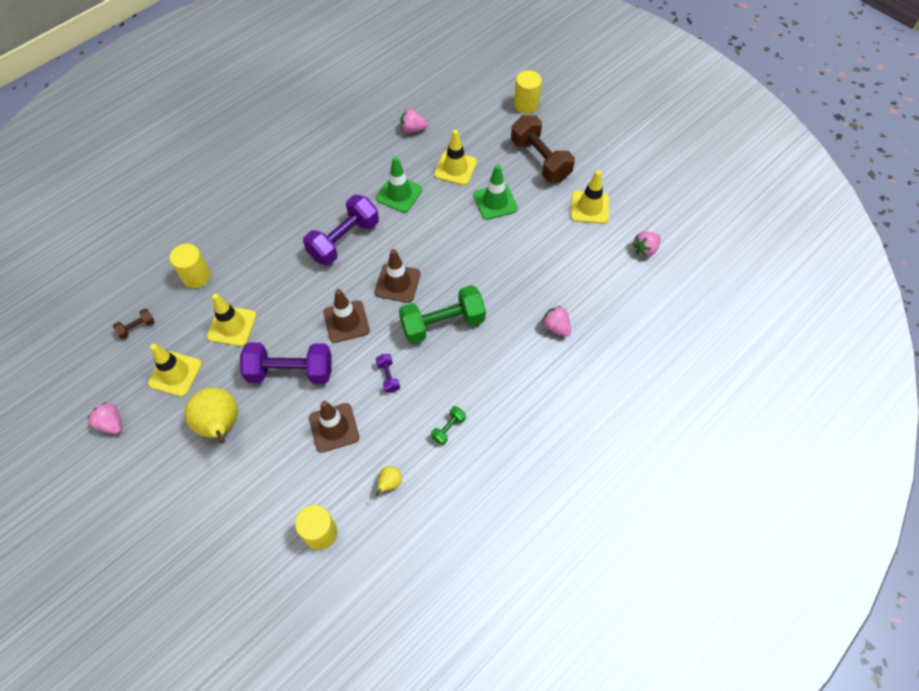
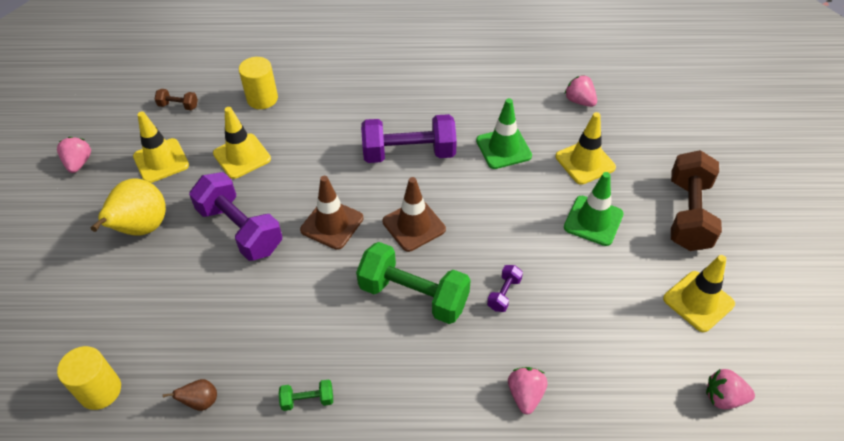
camera: 45 degrees right, 10 degrees down
(334, 427) = (217, 307): brown traffic cone -> none
(388, 377) = (311, 303): purple dumbbell -> purple dumbbell (504, 294)
(389, 483) = (201, 402): yellow pear -> brown pear
(526, 105) = (728, 151): yellow cylinder -> none

